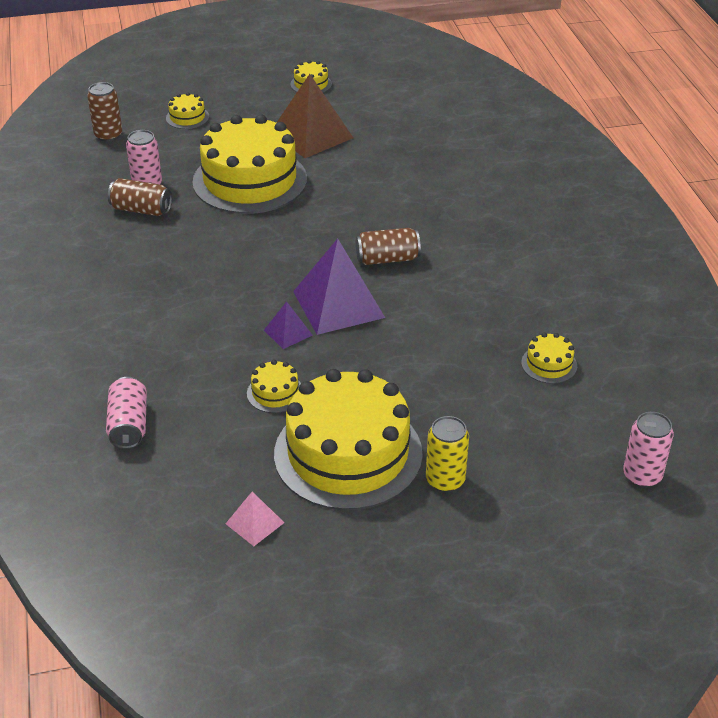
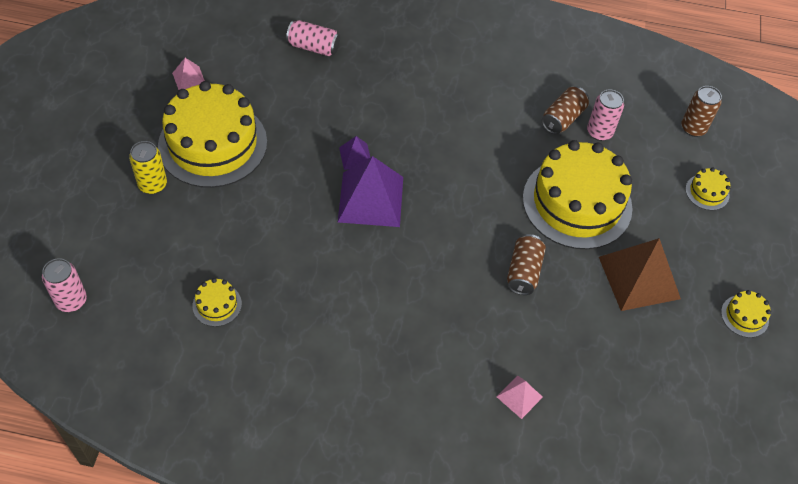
camera: 110 degrees right, 15 degrees up
(275, 393) = (296, 127): yellow cake -> none
(387, 259) = (411, 255): brown can -> brown can (523, 272)
(479, 168) = (519, 396): none -> pink pyramid

